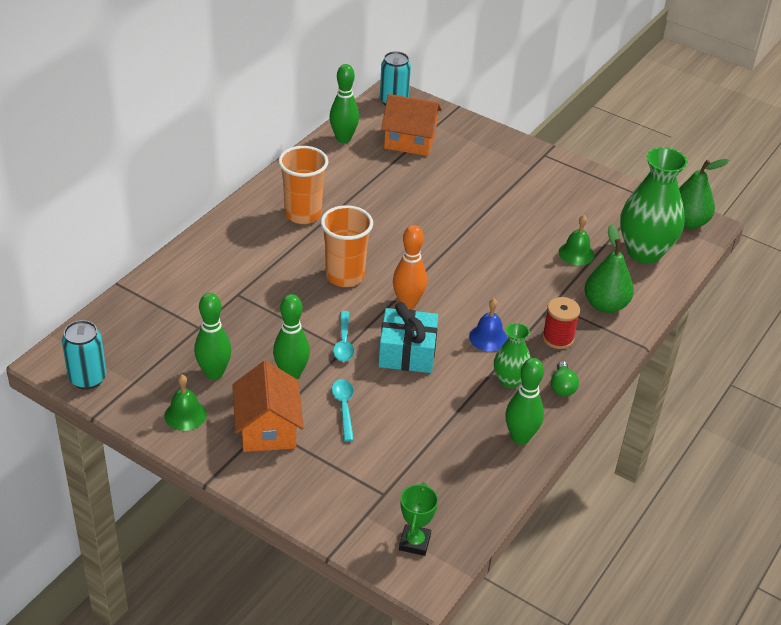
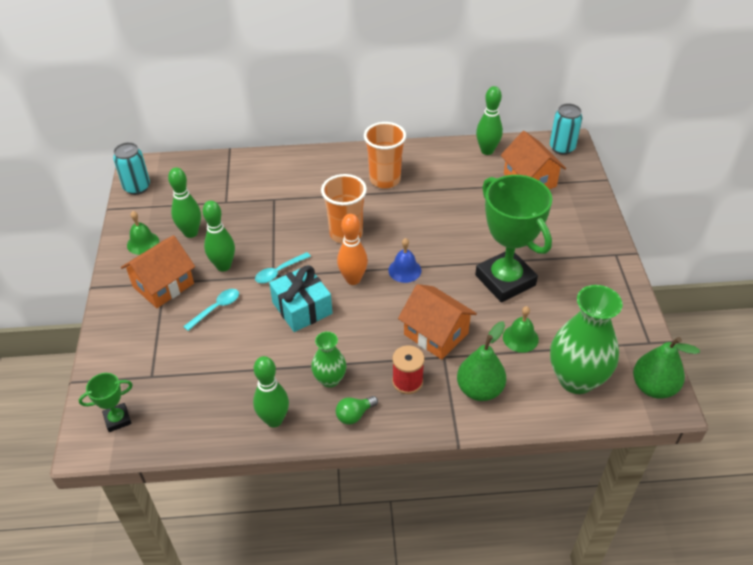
camera: 55 degrees right, 5 degrees up
(488, 337) = (364, 341): blue bell -> blue bell (404, 270)
(507, 223) = (505, 280): none -> green trophy
(524, 293) = (436, 334): none -> orange house

